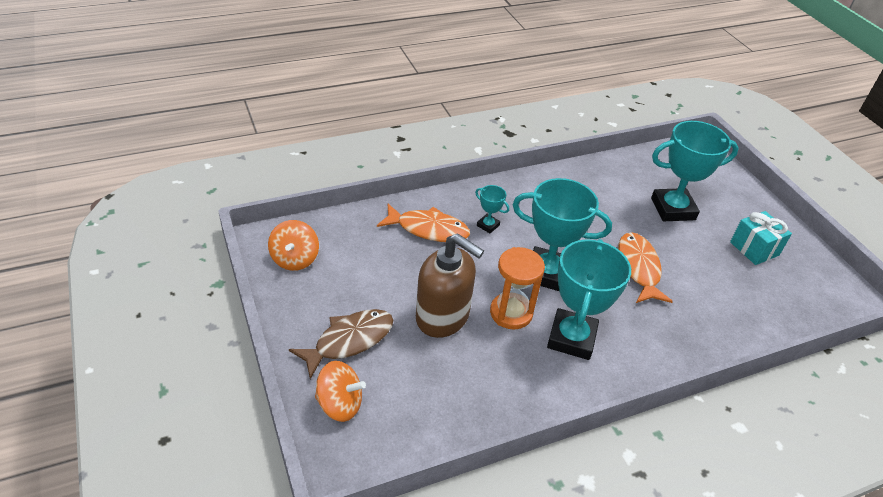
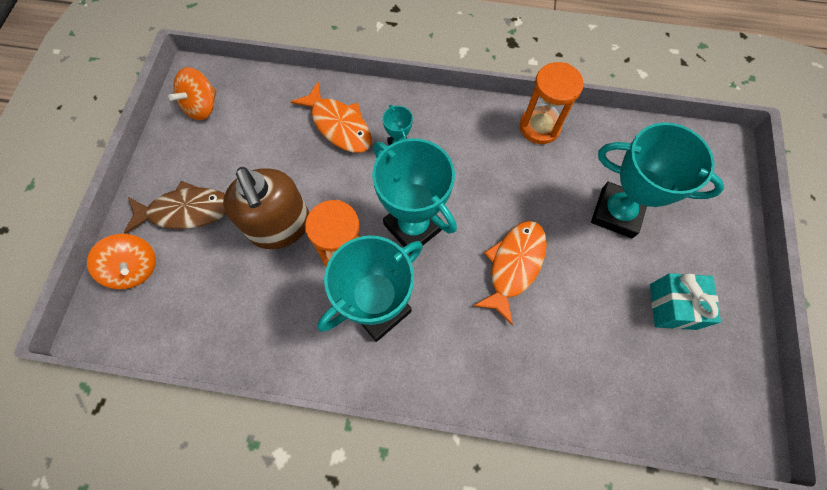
camera: 35 degrees right, 25 degrees up
(577, 177) = (539, 127): none -> orange hourglass

